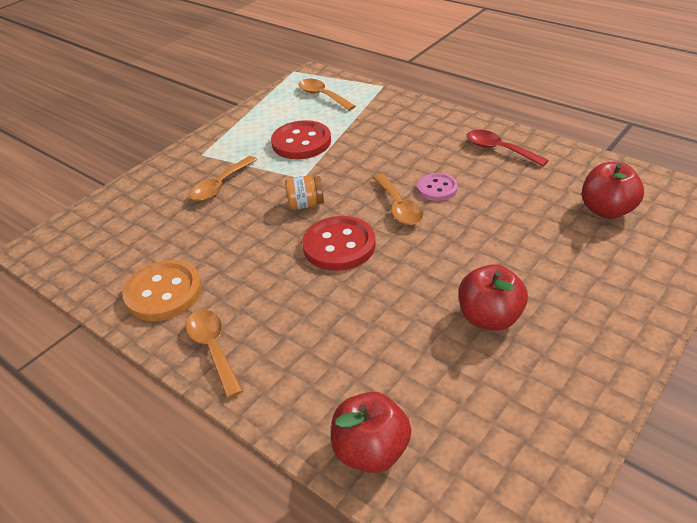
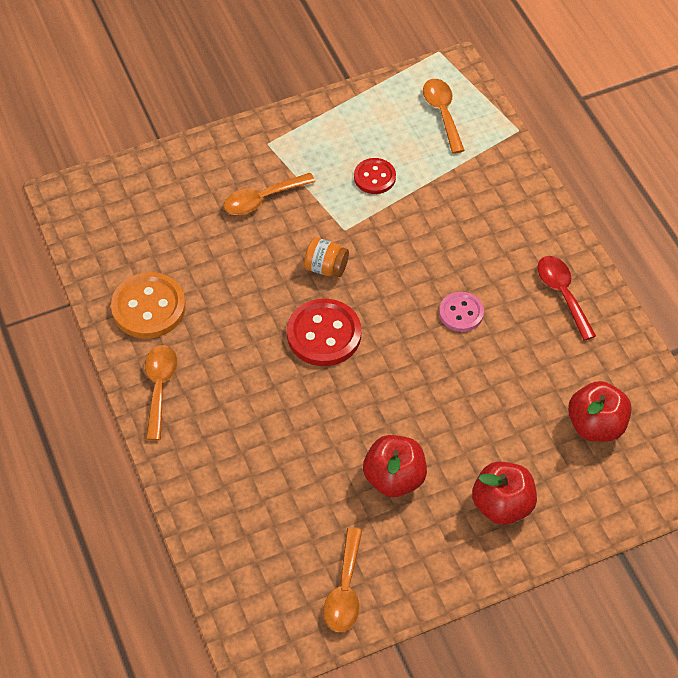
camera: 25 degrees right, 15 degrees up
(301, 142) = (374, 177): red button -> red button, size x0.60
(371, 451) = (223, 538): red apple -> red apple (502, 505)
(398, 207) = (408, 316): orange spoon -> orange spoon (345, 590)

